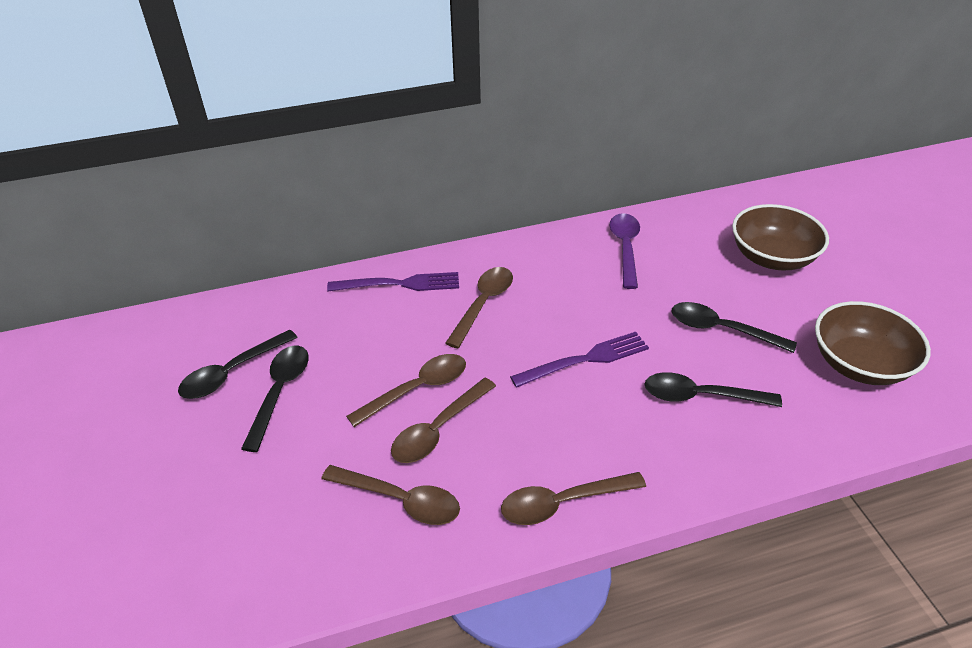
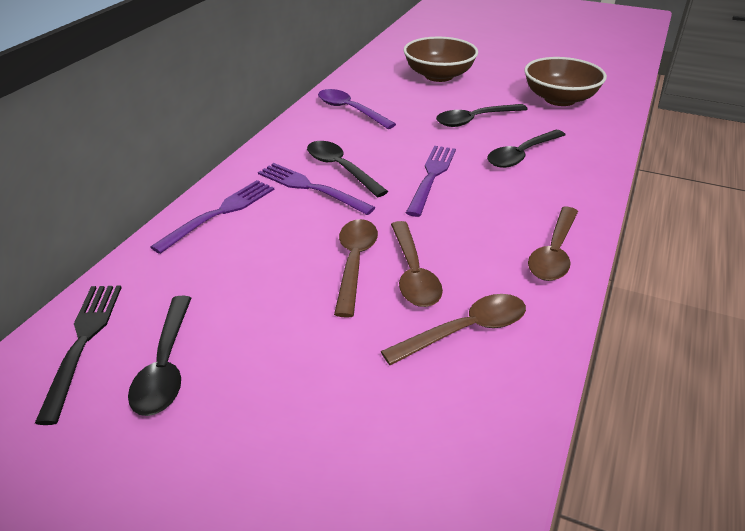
camera: 50 degrees left, 5 degrees down
(222, 323) = (83, 342): none -> black fork
(280, 392) = (243, 344): black spoon -> black spoon (341, 169)
(483, 304) = (310, 188): brown spoon -> purple fork

